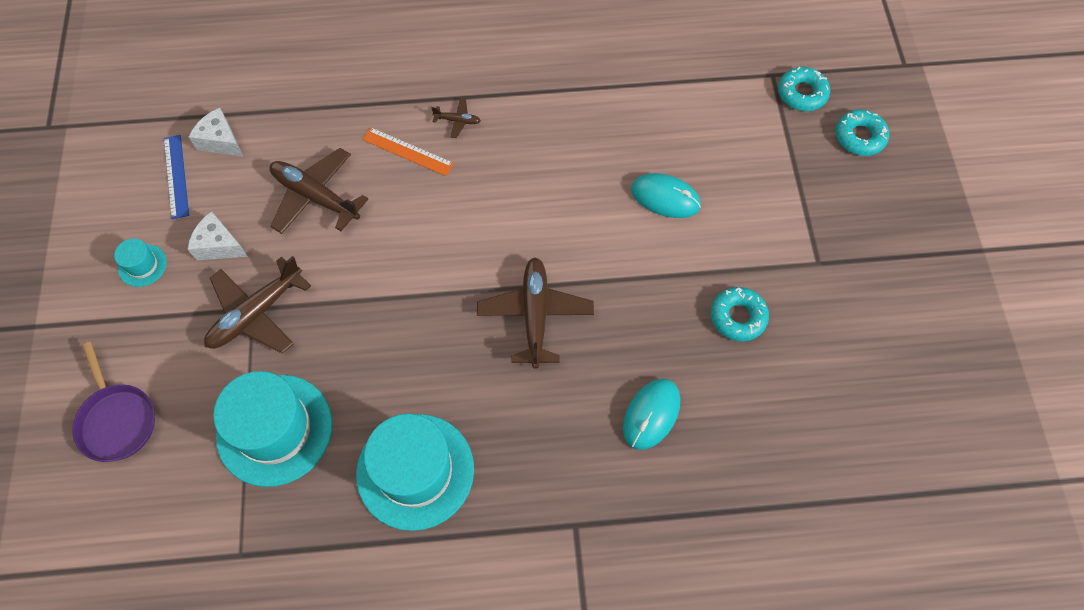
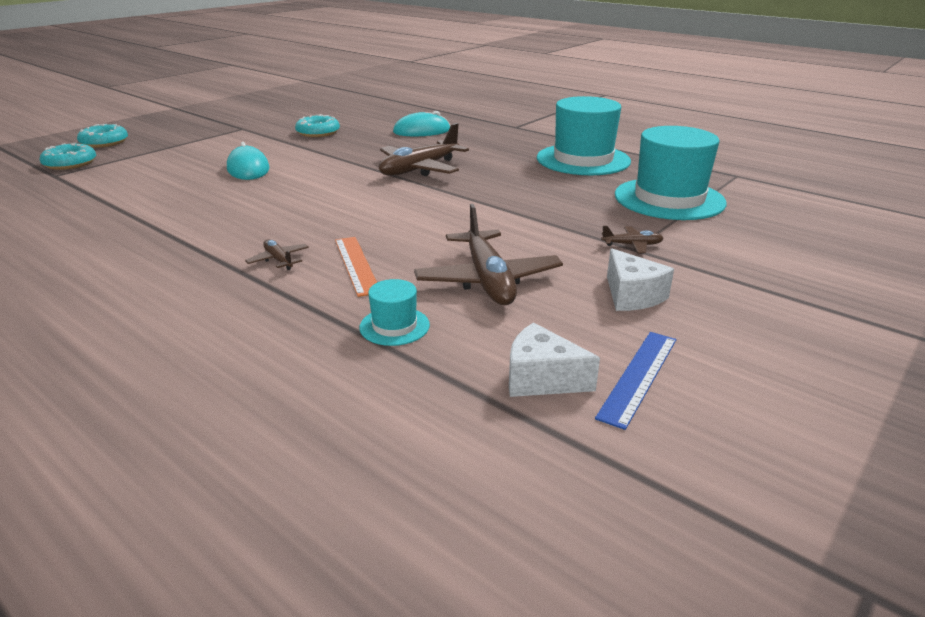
camera: 135 degrees left, 35 degrees down
(117, 420) = (820, 247): purple pan -> none
(142, 265) = (741, 322): turquoise hat -> turquoise hat (394, 326)
(220, 141) = (541, 379): white cheese -> white cheese turned 120 degrees clockwise
(256, 313) = (632, 245): brown plane -> brown plane, size x0.46

